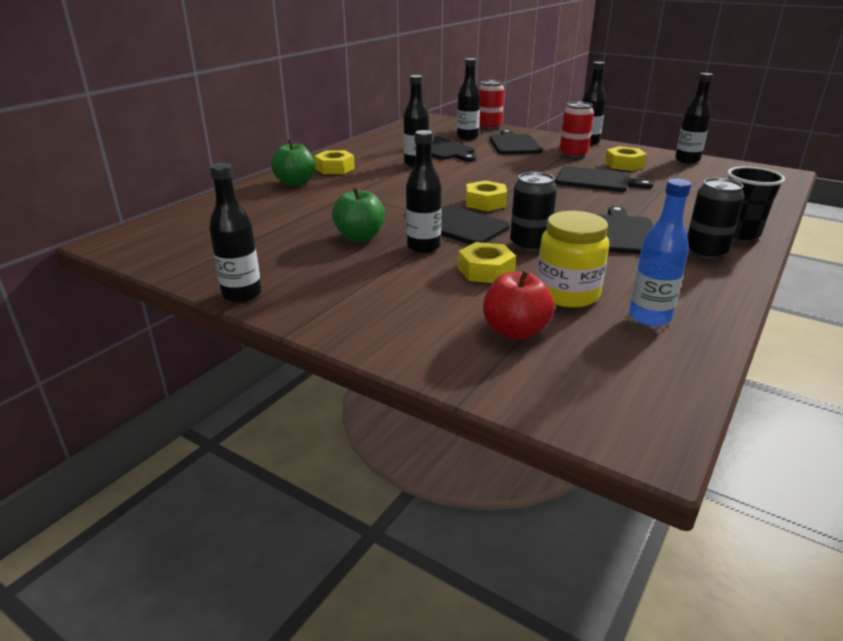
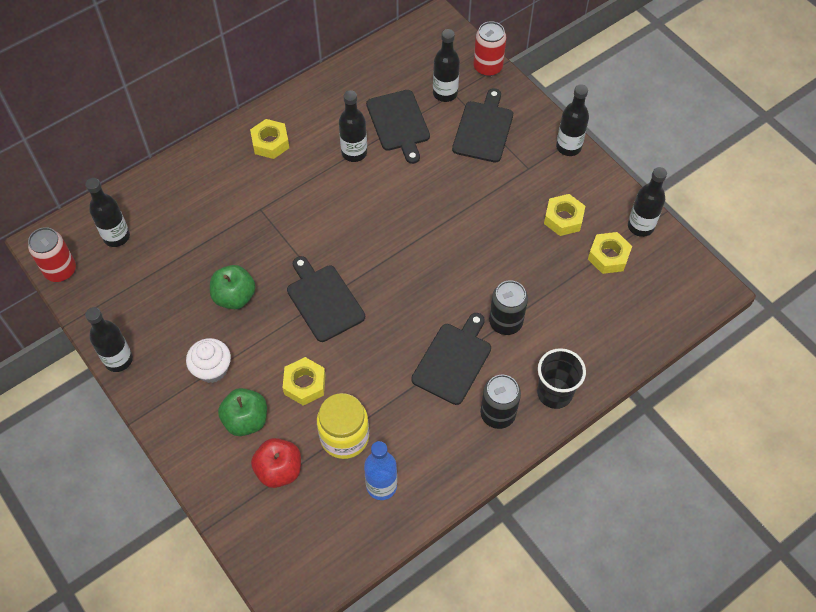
camera: 20 degrees right, 30 degrees up
(295, 182) = (222, 167): green apple -> green apple (246, 420)
(368, 280) = (212, 369): none -> white cupcake
(423, 247) = (277, 330): black bottle -> black bottle (116, 236)
(485, 203) = (371, 264): yellow nut -> yellow nut (608, 256)
(529, 245) = (363, 354): black can -> black can (505, 322)
(573, 154) = (528, 176): red can -> red can (60, 270)
(596, 180) = (507, 248): black cutting board -> none

